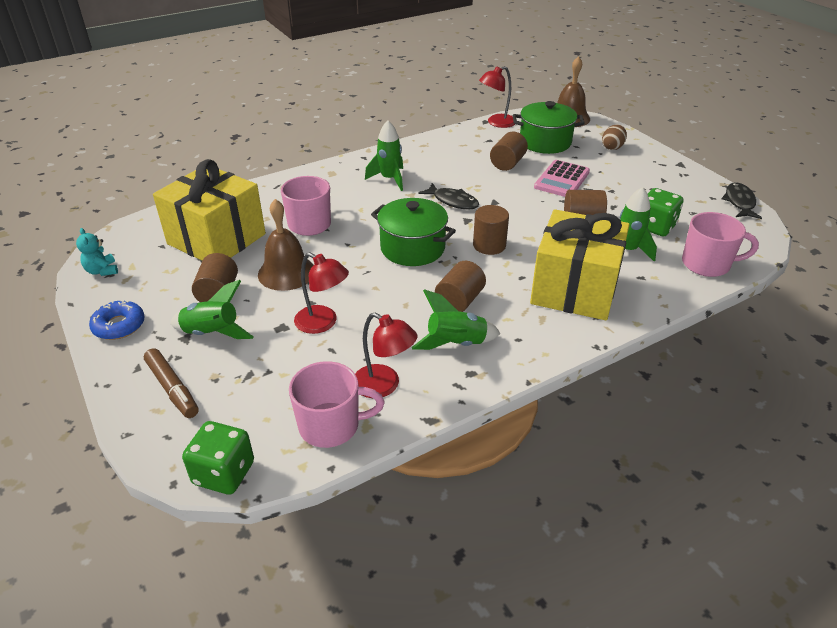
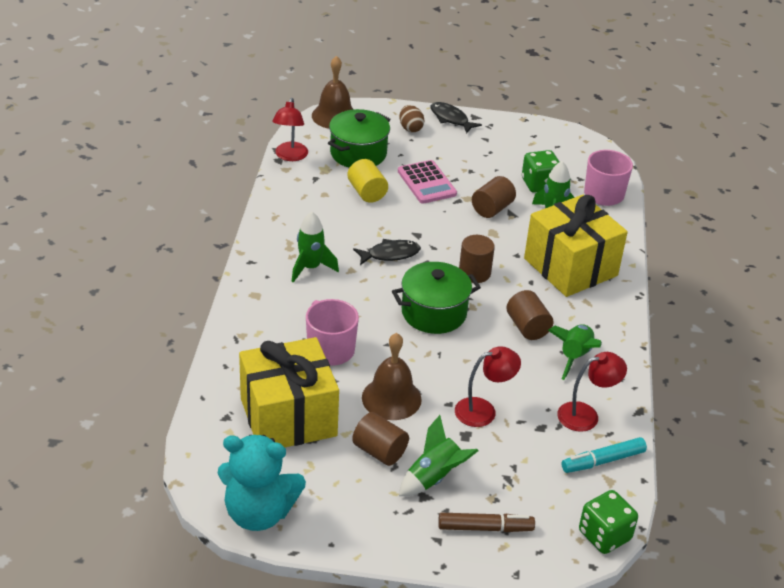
camera: 55 degrees left, 0 degrees up
(102, 271) = (259, 513): turquoise teddy bear -> turquoise teddy bear, size x2.17
(119, 326) = (364, 531): blue donut -> none
(331, 425) = (603, 461): pink mug -> turquoise marker
(507, 163) = (367, 192): brown cylinder -> yellow cylinder
(739, 202) = (553, 129): black fish -> black fish (451, 119)

